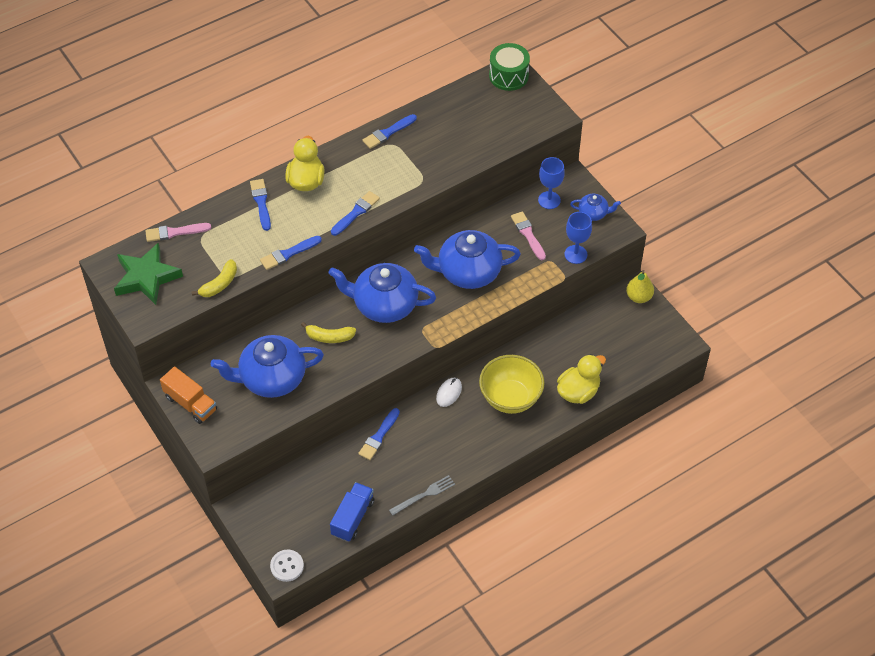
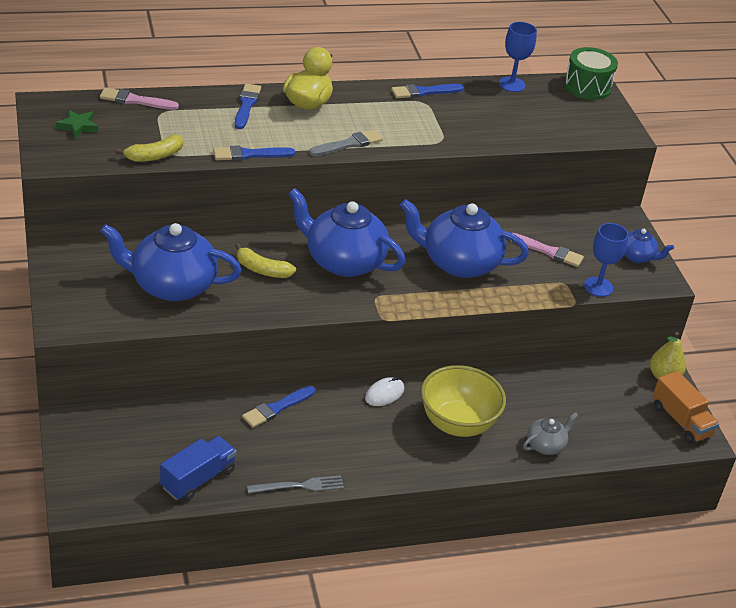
camera: 15 degrees right, 15 degrees down
(146, 277) = (78, 126): green star -> green star, size x0.50
(190, 403) = (64, 278): orange truck -> orange truck (681, 421)
(287, 566) = (88, 501): white button -> none
(356, 212) = (348, 144): blue brush -> grey brush
(528, 234) = (548, 251): pink brush -> pink brush turned 120 degrees clockwise
(549, 200) = (588, 229): blue goblet -> blue goblet (512, 84)
(578, 392) = (546, 445): yellow duck -> grey teapot

